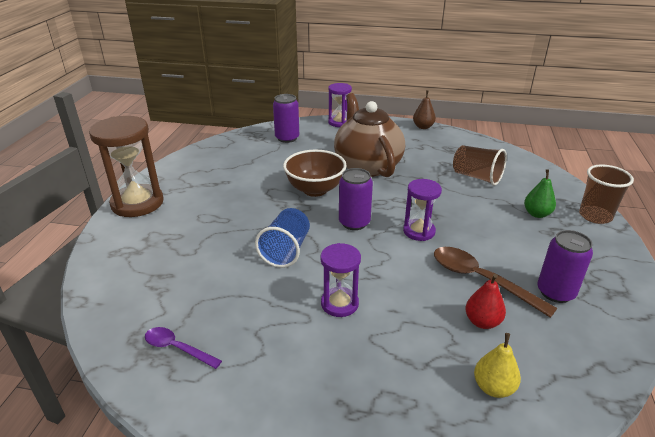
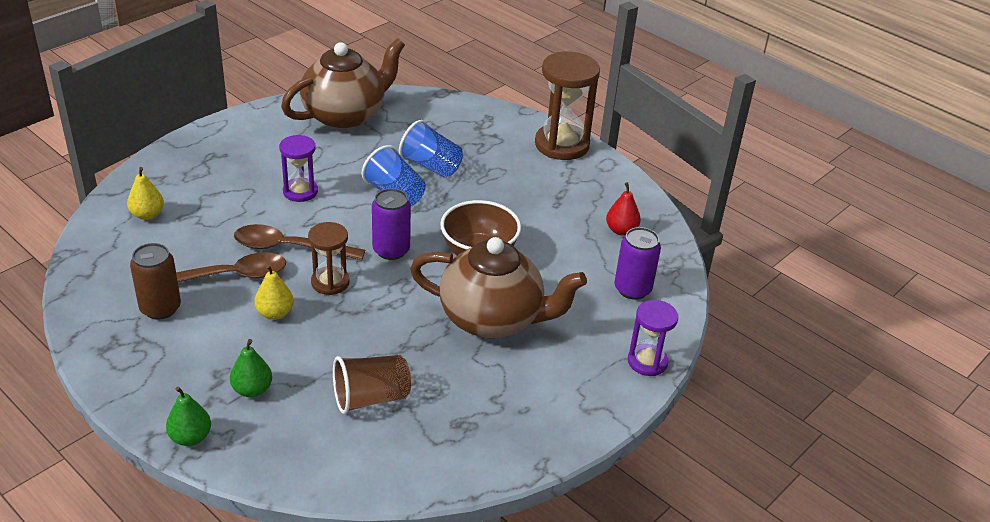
camera: 120 degrees right, 5 degrees up
(177, 348) = (345, 116): purple spoon -> brown teapot
(226, 250) = (431, 166): none -> blue cup
(412, 268) = (289, 248): none -> brown spoon
(419, 231) = (330, 282): purple hourglass -> brown hourglass
(423, 127) = (557, 446): brown pear -> none
(477, 238) = (275, 313): none -> yellow pear
(482, 322) = (193, 246): red pear -> red pear (621, 230)
(555, 292) = (160, 308): purple can -> brown can
(595, 216) = (190, 437): brown cup -> green pear

